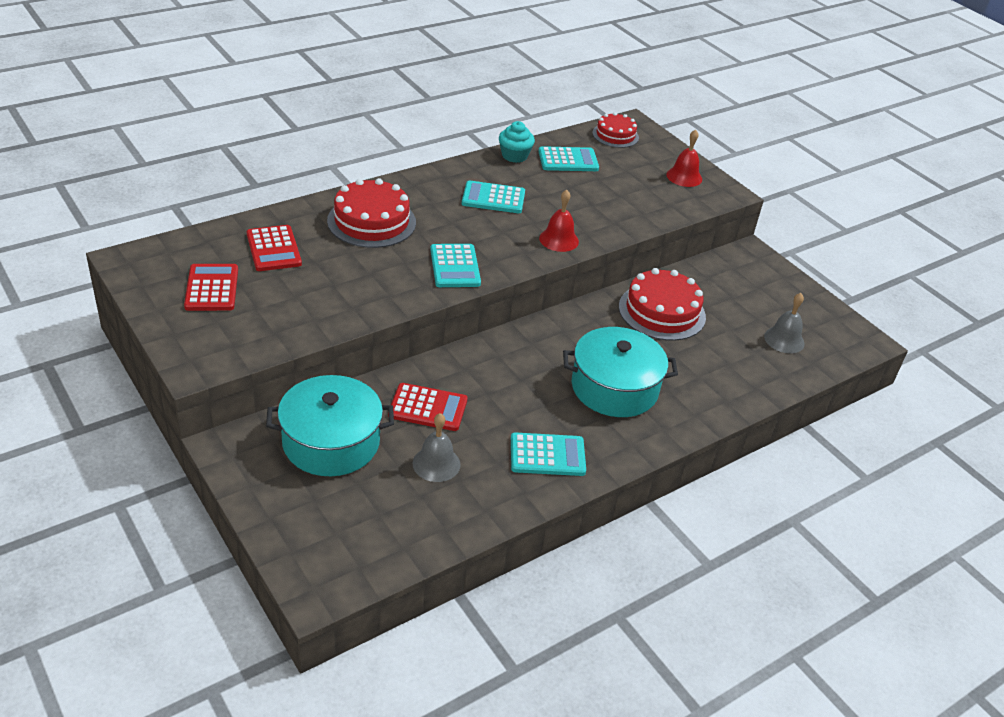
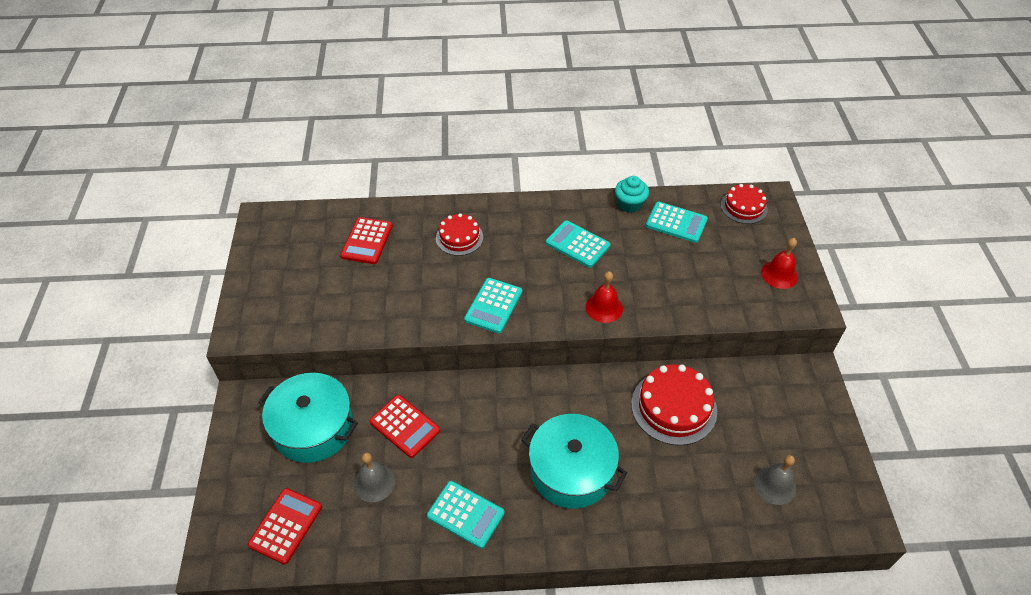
camera: 35 degrees right, 10 degrees up
(211, 288) = (298, 264): red calculator -> red calculator (285, 526)
(371, 221) = (459, 237): red cake -> red cake, size x0.62

